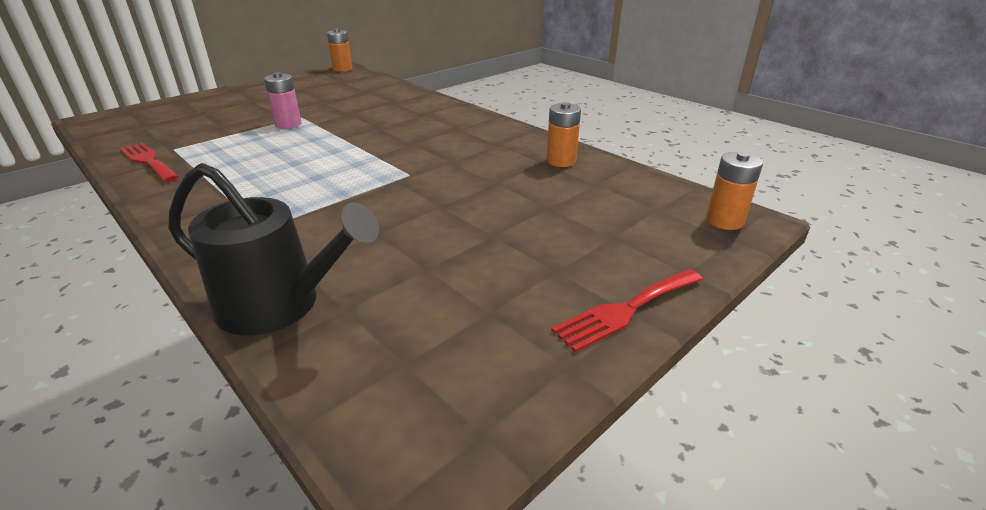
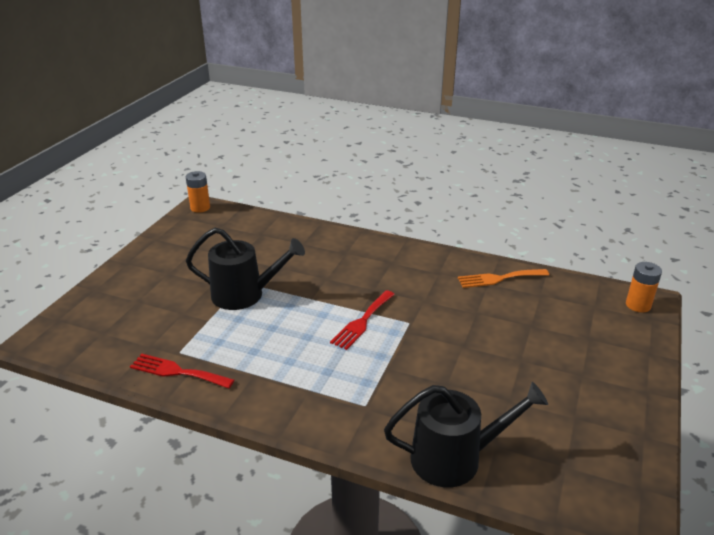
camera: 25 degrees left, 0 degrees up
(288, 124) = (244, 295): pink battery -> black watering can
(561, 161) = (499, 278): orange battery -> orange fork
(626, 310) = (641, 390): red fork -> red fork (362, 322)

